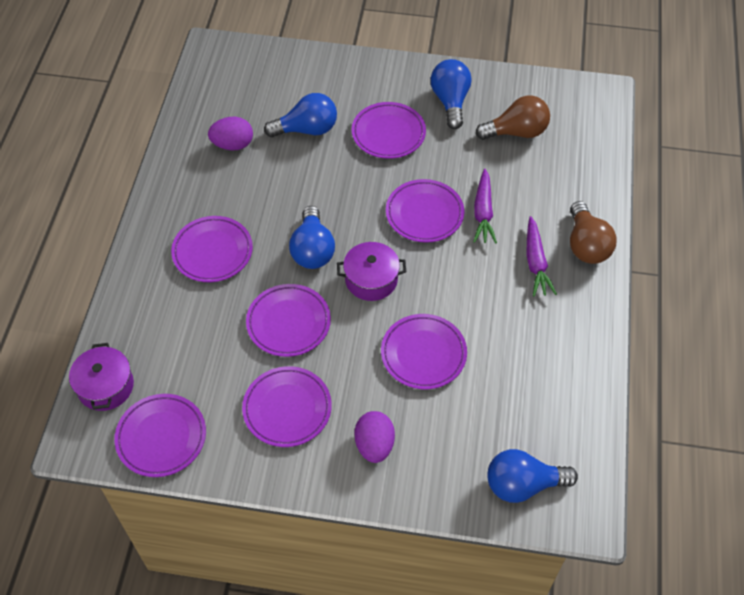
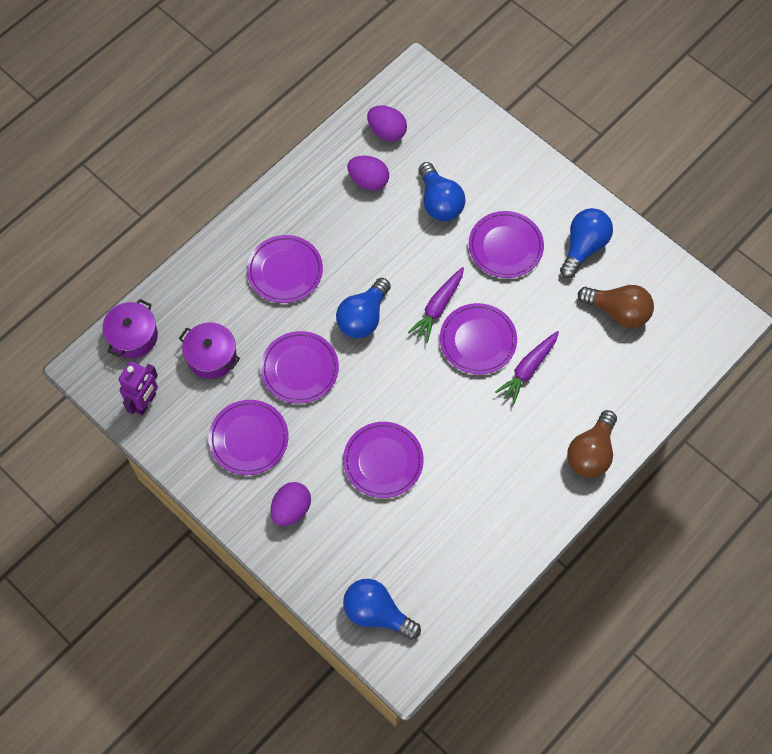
camera: 35 degrees right, 10 degrees up
(161, 437) = (145, 402): purple plate -> purple robot
(219, 101) = (387, 132): none -> purple egg
(307, 129) = (439, 202): blue light bulb -> blue light bulb turned 45 degrees clockwise
(371, 279) = (390, 372): purple pot -> purple pot (211, 356)
(535, 262) = (535, 441): purple carrot -> purple carrot (438, 307)

